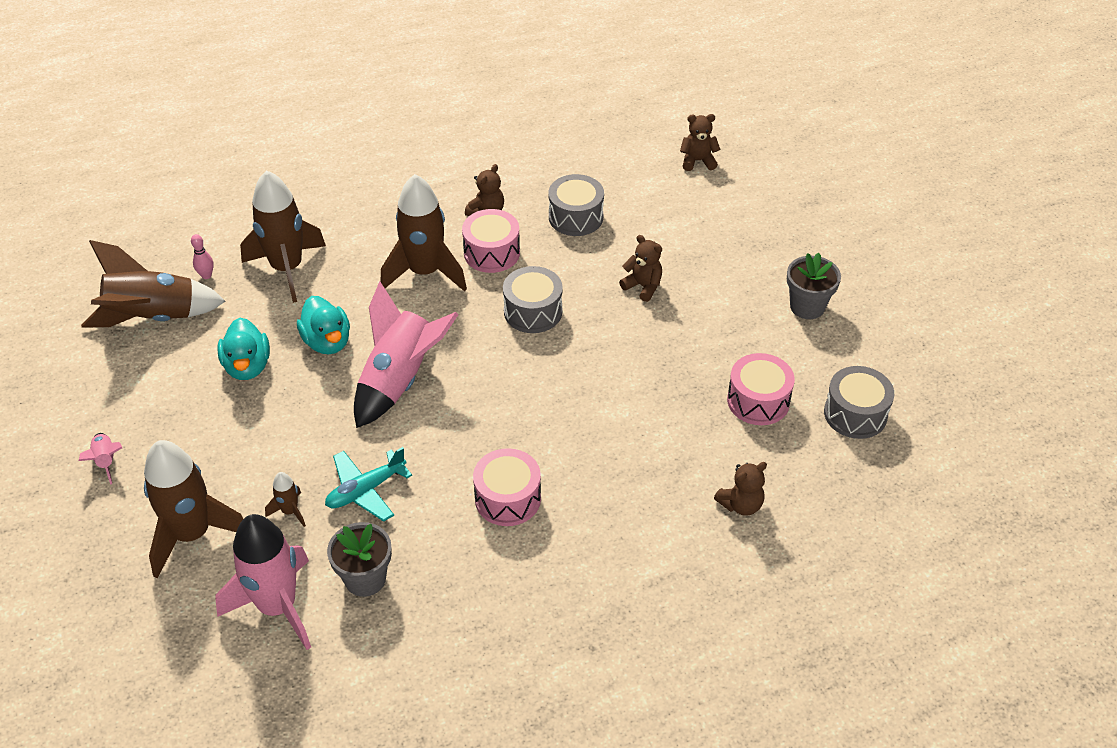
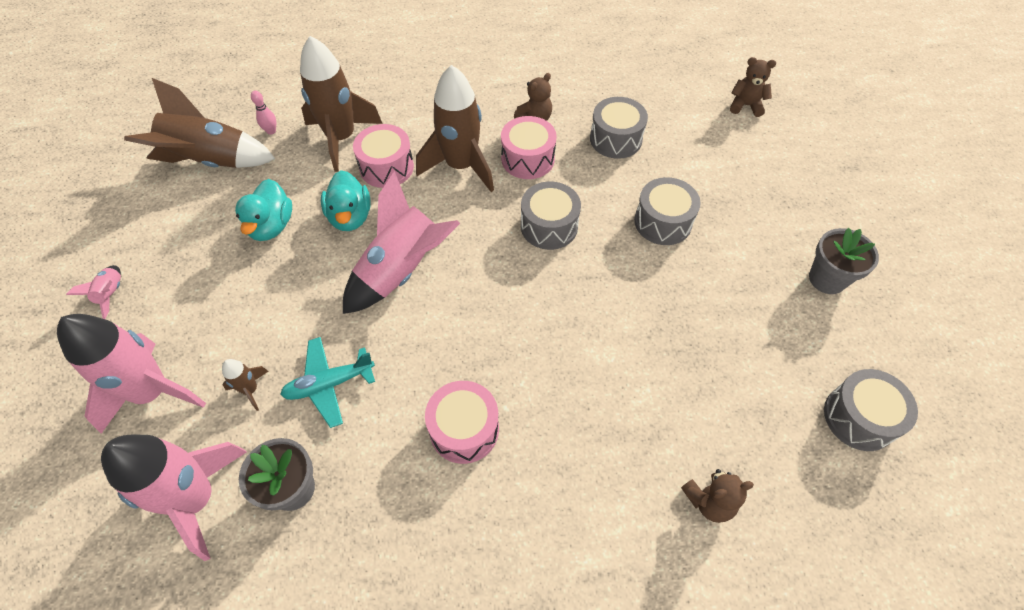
camera: 15 degrees right, 10 degrees up
(192, 534) = (153, 392): brown rocket -> pink rocket
(643, 286) = (662, 222): brown teddy bear -> grey drum
(758, 401) = (754, 376): pink drum -> pink drum (386, 167)

